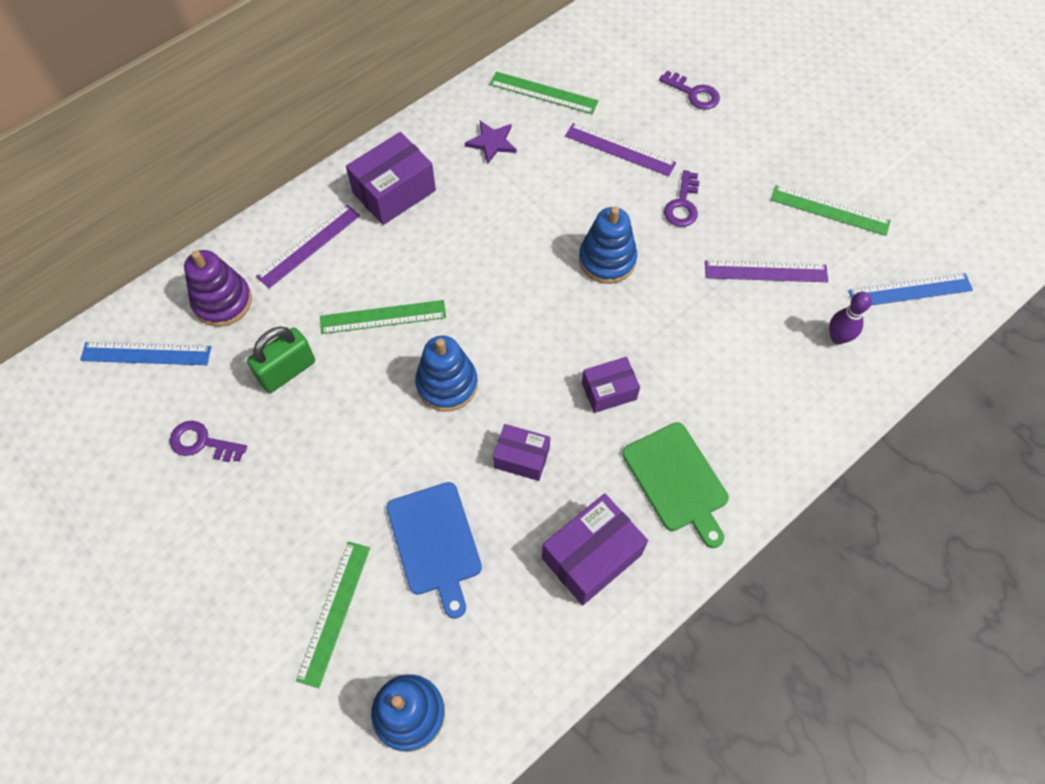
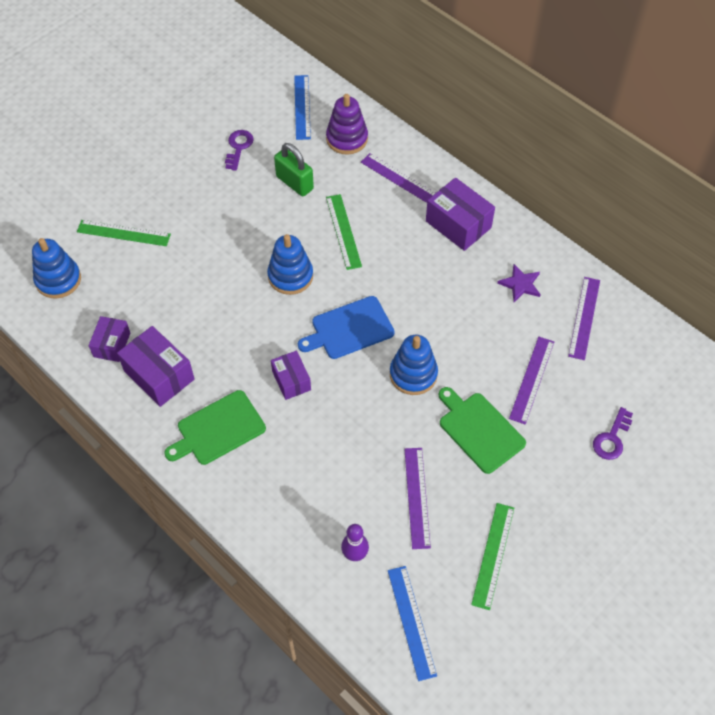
camera: 85 degrees right, 5 degrees down
(435, 542) = (169, 281): blue cutting board -> blue cutting board (349, 329)
(521, 458) = (233, 327): purple box -> purple box (112, 345)
(543, 93) = (584, 317): green ruler -> purple ruler
(682, 204) = (479, 430): purple key -> green cutting board

